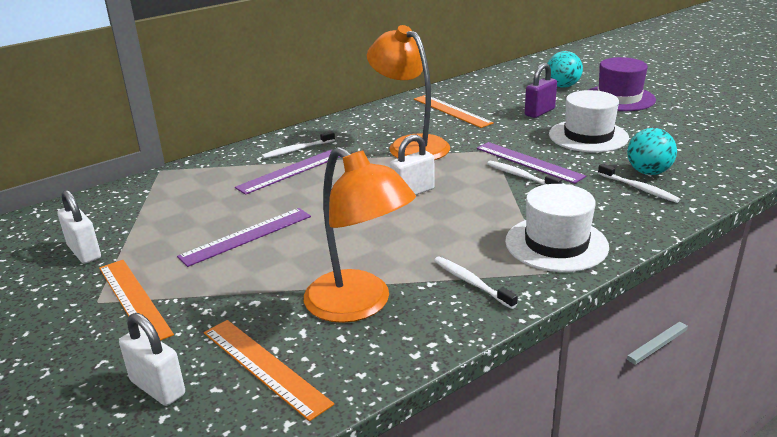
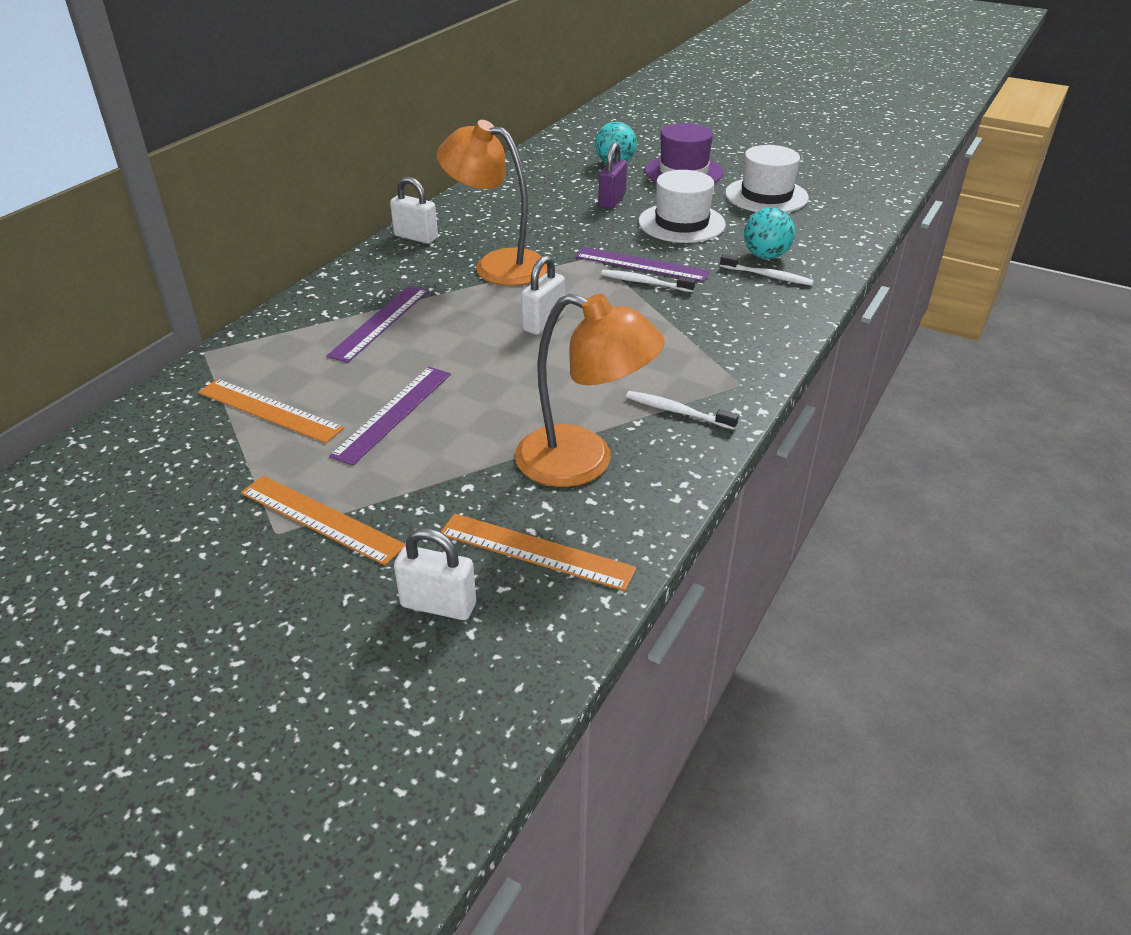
camera: 25 degrees left, 10 degrees up
(84, 252) = (200, 478): white padlock -> white padlock (416, 237)
(297, 150) = (365, 293): white toothbrush -> none
(452, 111) = (513, 213): orange ruler -> orange ruler (269, 410)
(556, 244) = (730, 352): white hat -> white hat (766, 196)

